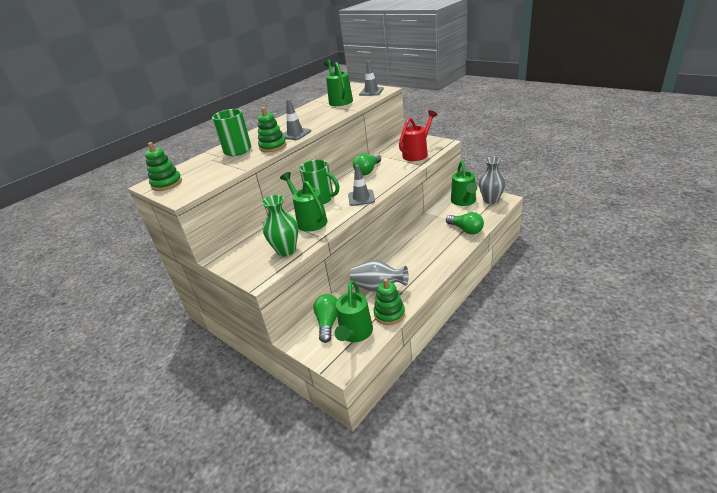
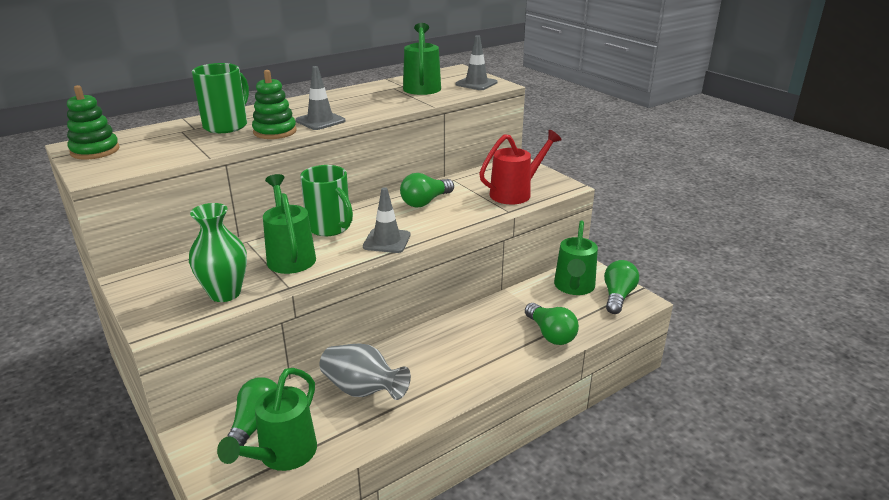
camera: 10 degrees right, 5 degrees down
(389, 314) = (352, 438): green stacking toy -> none
(491, 200) = (617, 296): grey vase -> green light bulb

